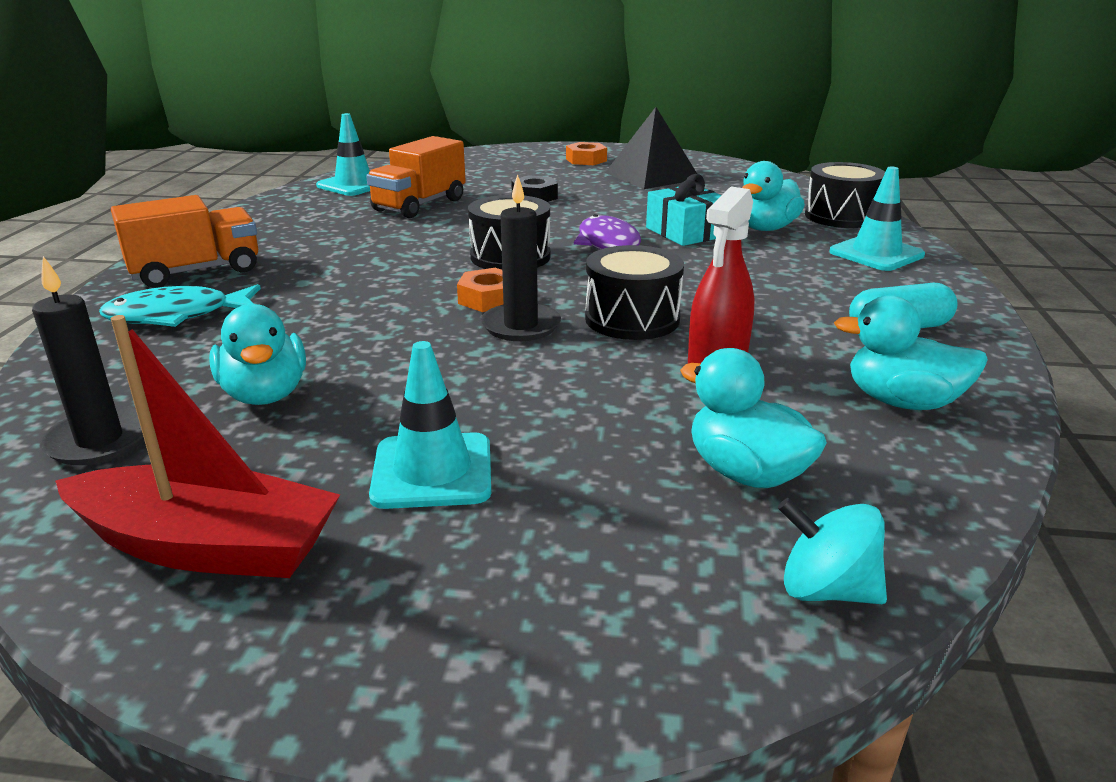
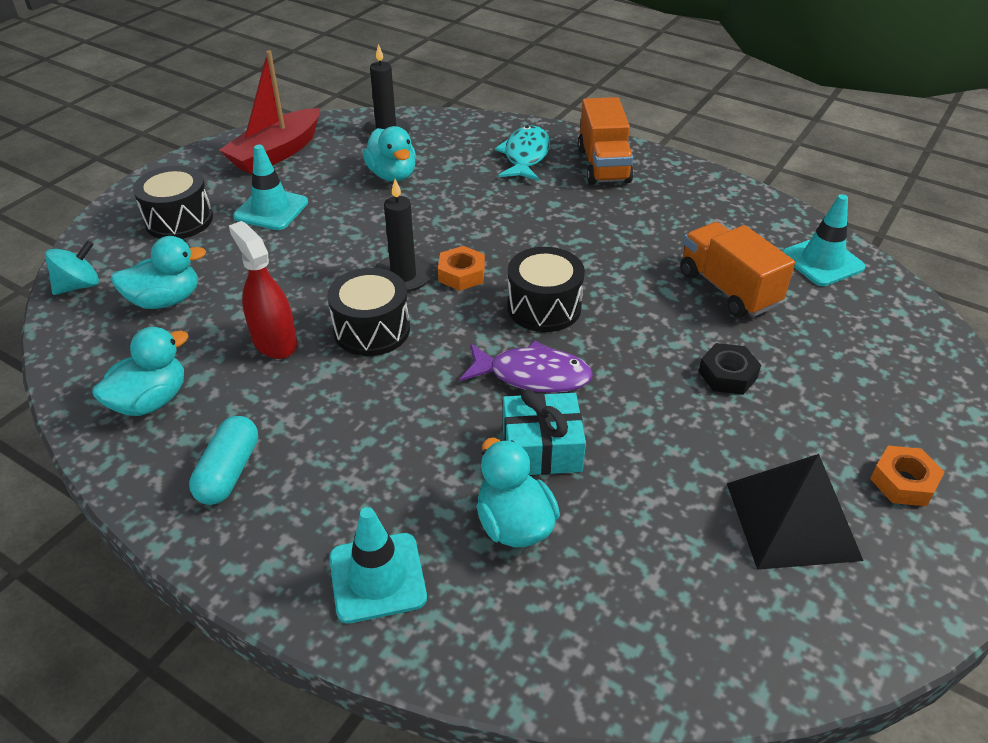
camera: 115 degrees right, 15 degrees up
(265, 394) = (392, 175): turquoise duck -> turquoise duck turned 120 degrees counterclockwise
(841, 216) = (515, 634): black drum -> black drum (179, 220)

